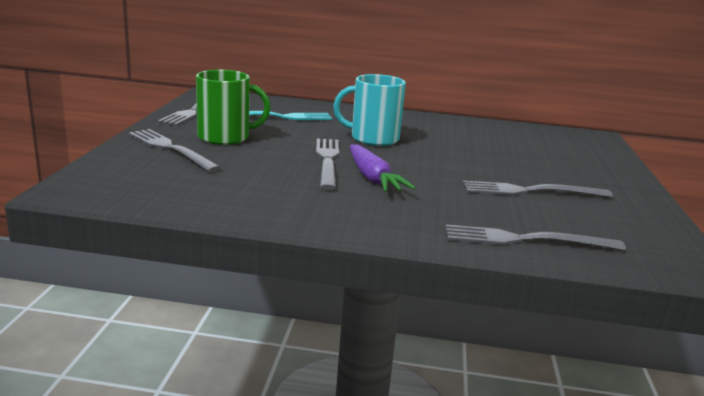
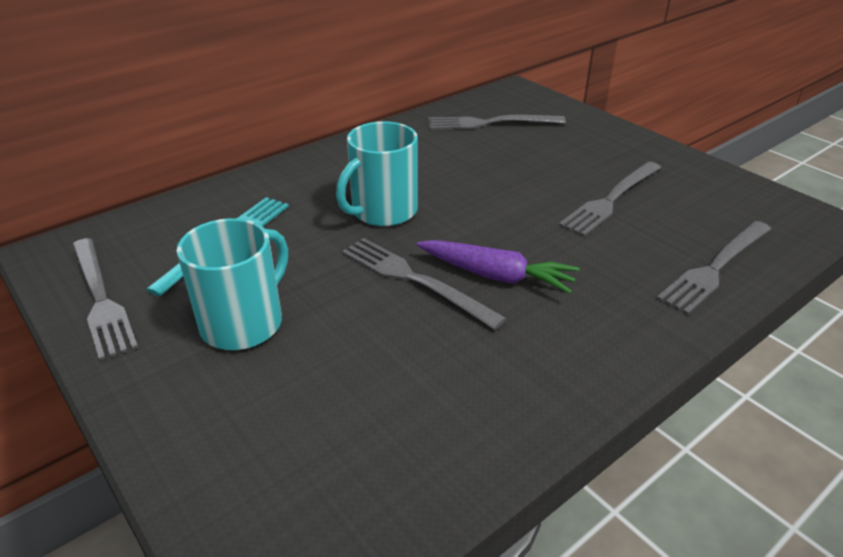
camera: 45 degrees left, 15 degrees up
(171, 149) = (227, 397): grey fork -> grey fork (490, 123)
(225, 137) = (244, 322): green mug -> turquoise mug

